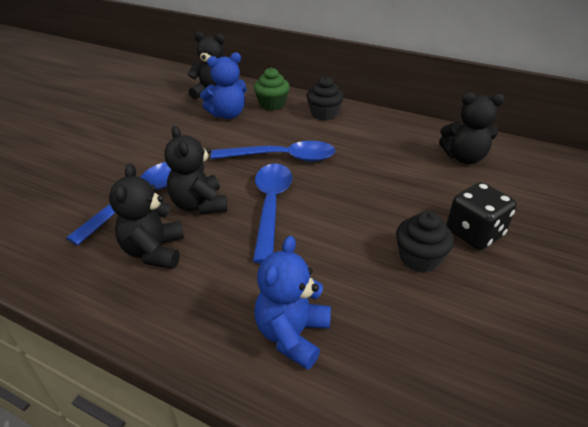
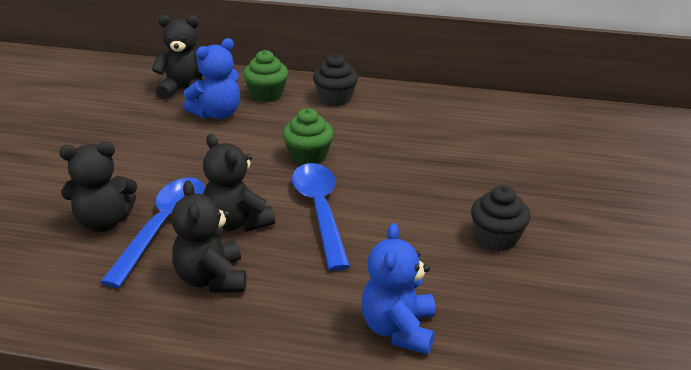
camera: 15 degrees left, 5 degrees down
(282, 157) = (308, 156): blue spoon -> green cupcake
(464, 158) = (509, 128): black teddy bear -> black teddy bear (104, 222)
(474, 233) = (543, 205): black dice -> none

